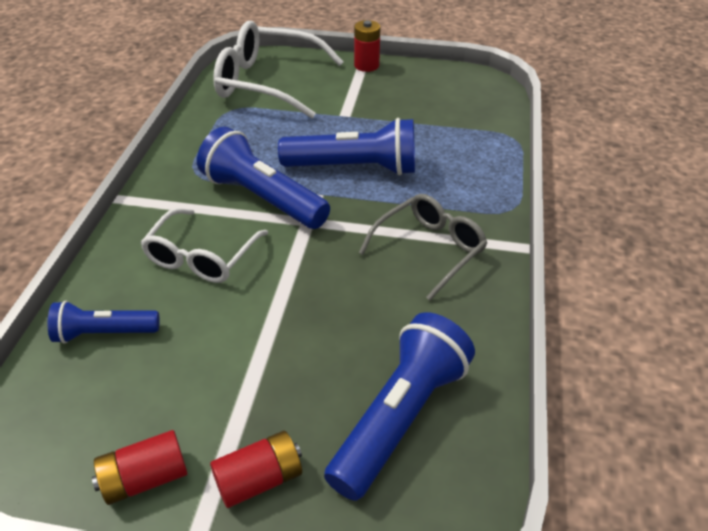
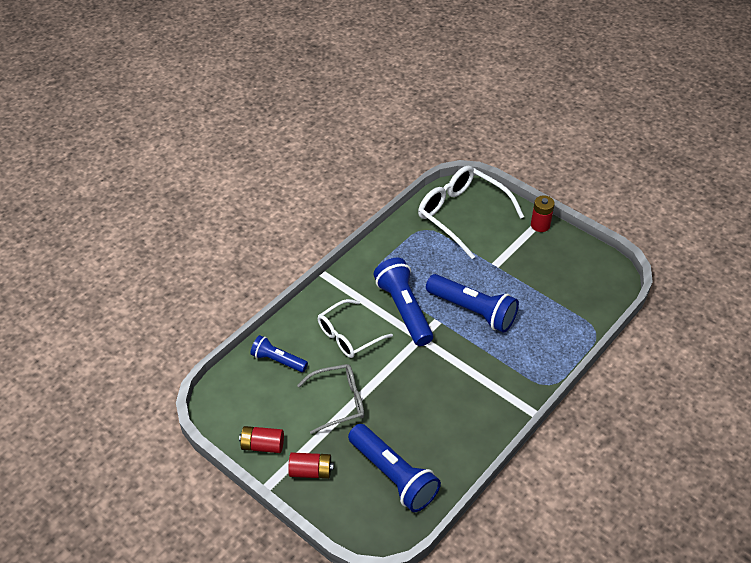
camera: 30 degrees right, 5 degrees up
(400, 417) = (393, 475): blue flashlight -> blue flashlight turned 75 degrees clockwise
(429, 250) = (477, 389): grey glasses -> grey glasses (339, 402)

